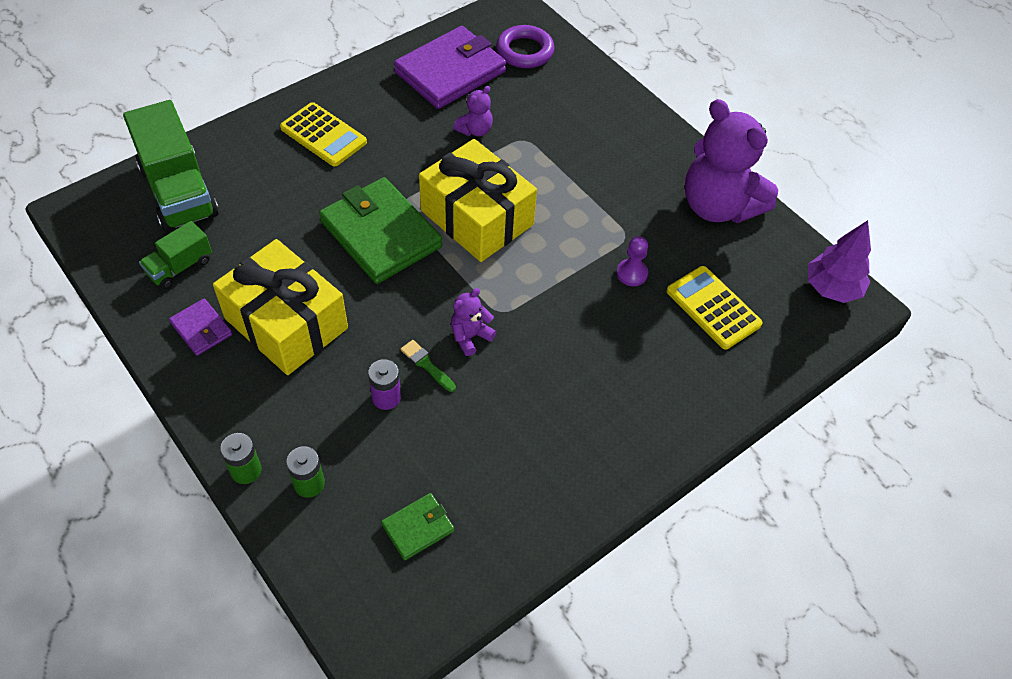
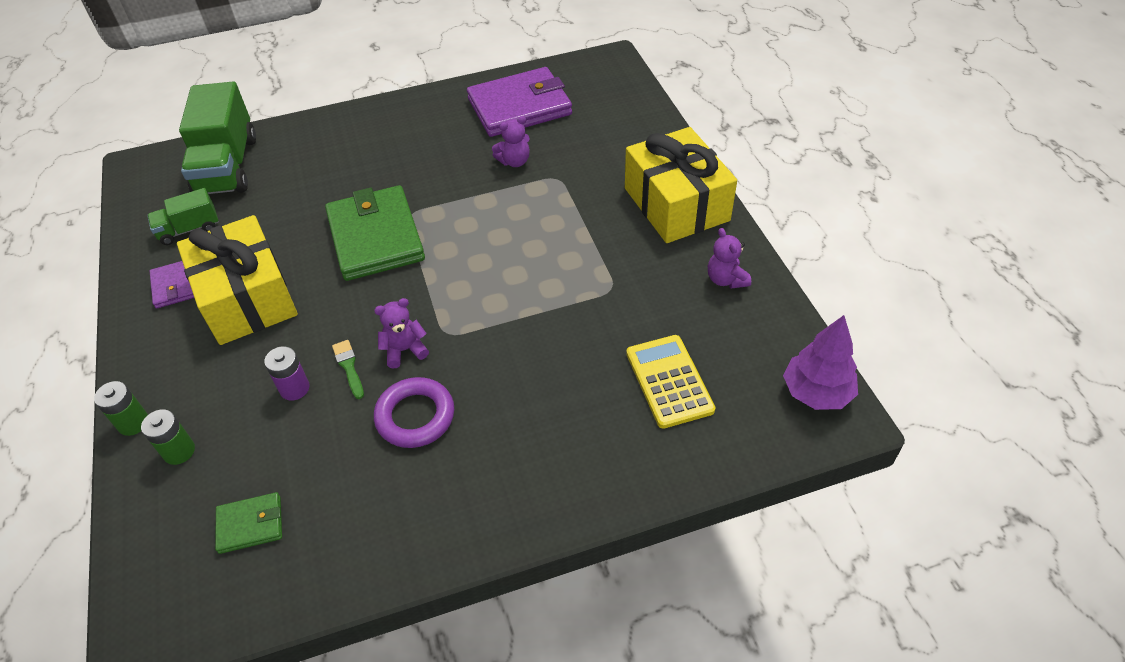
camera: 25 degrees right, 5 degrees down
(323, 135) = (375, 142): yellow calculator -> none
(477, 218) = (472, 240): yellow gift -> yellow gift (676, 204)
(525, 51) = (600, 100): purple ring -> purple ring (415, 416)
(631, 273) = (598, 326): purple pawn -> none
(718, 206) = (726, 279): purple teddy bear -> purple teddy bear, size x0.44

